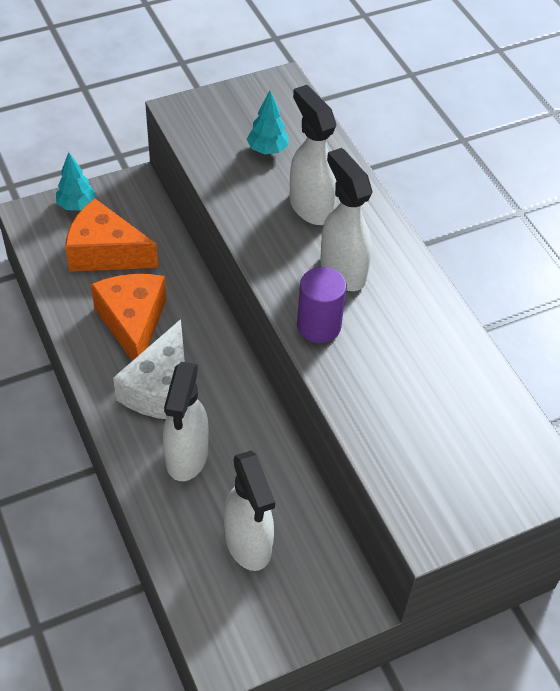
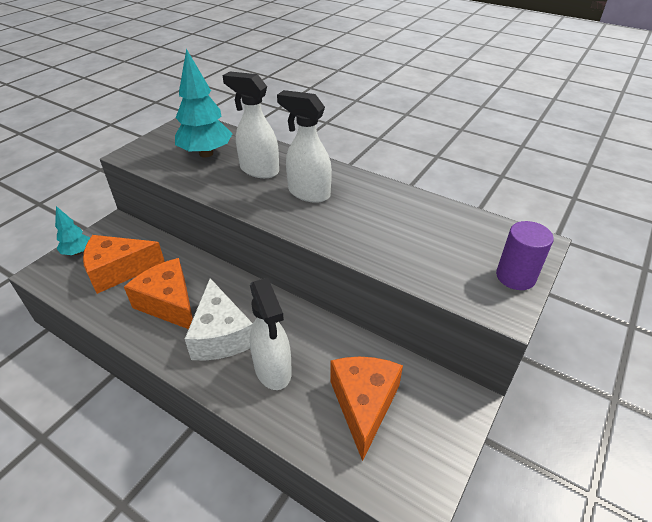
camera: 30 degrees left, 10 degrees down
(248, 544) = (364, 404): white spray bottle -> orange cheese
(267, 150) = (206, 153): turquoise tree -> turquoise tree, size x1.83
(319, 326) = (321, 227): purple cylinder -> purple cylinder (515, 277)

